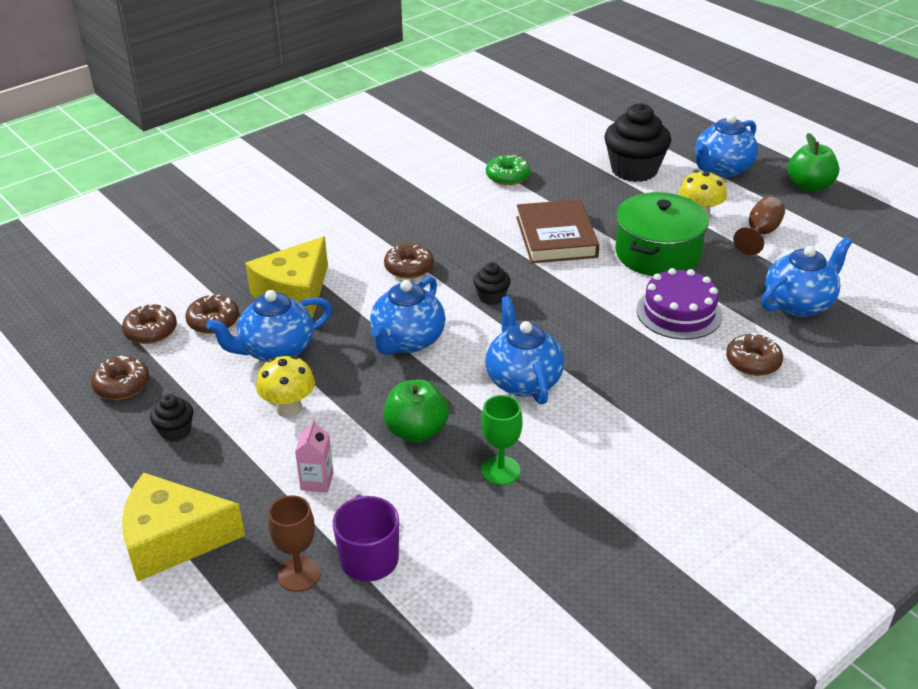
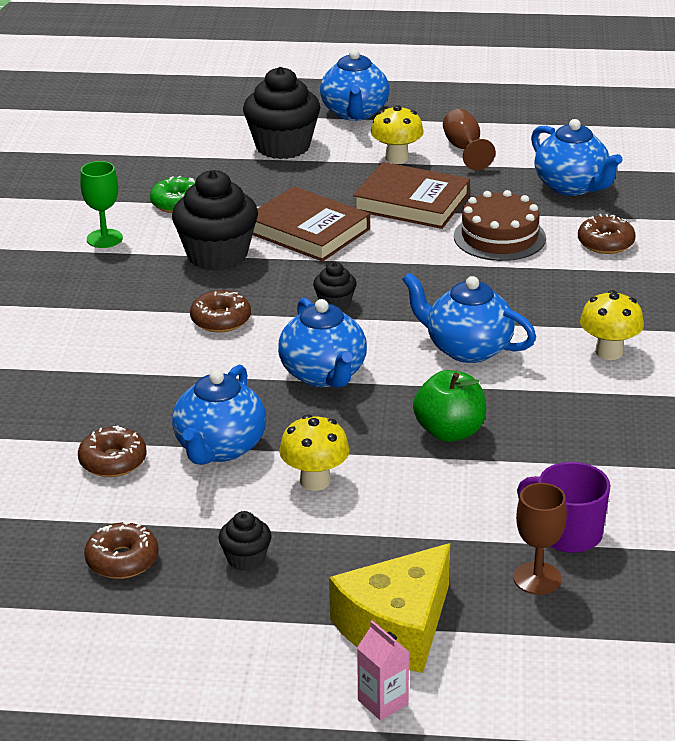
camera: 45 degrees left, 5 degrees down
(151, 331) = (63, 505): brown donut -> none
(294, 293) = (150, 396): yellow cheese -> none
(317, 481) = (436, 513): pink carton -> pink carton (383, 702)
(475, 224) = (217, 255): none -> black cupcake
(500, 470) = (558, 417): green goblet -> green goblet (104, 238)
(616, 446) = (609, 352): none -> yellow mushroom
(657, 253) = (411, 202): green pot -> brown book
(679, 312) = (499, 237): purple cake -> brown cake
(799, 304) = (572, 186): blue teapot -> blue teapot turned 135 degrees clockwise
(809, 186) = (443, 96): green apple -> none

